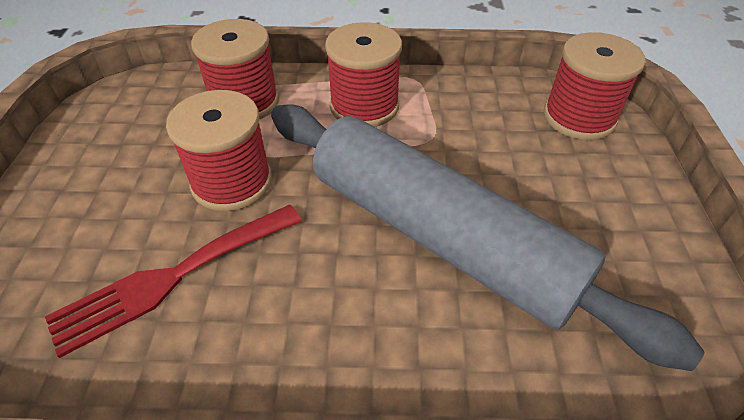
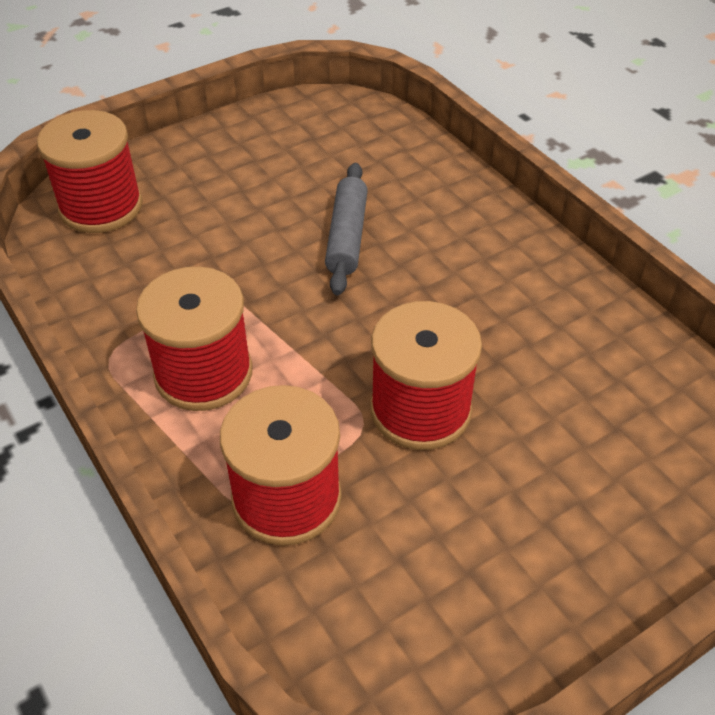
camera: 125 degrees left, 0 degrees up
(172, 278) = (553, 371): red fork -> none
(440, 236) = (347, 236): grey rolling pin -> grey rolling pin, size x0.43

